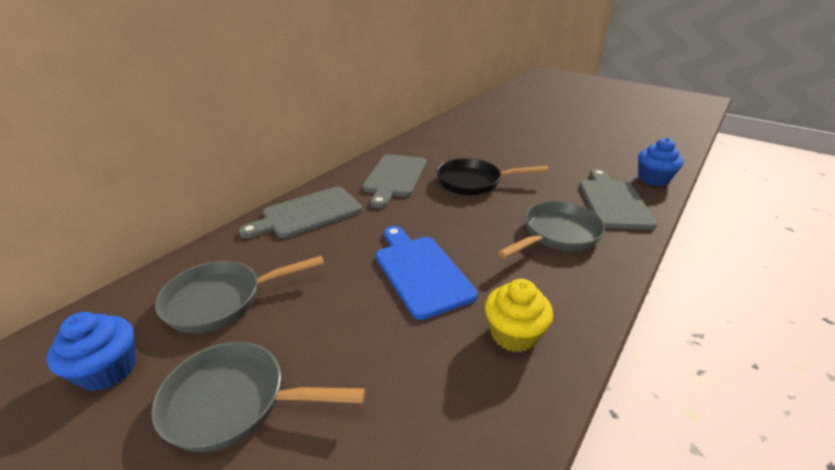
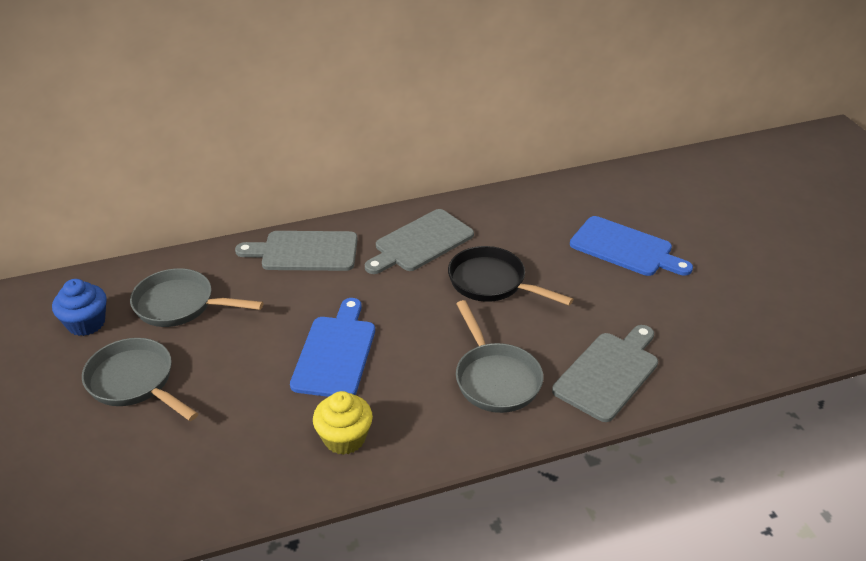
camera: 35 degrees right, 5 degrees up
(523, 140) = (625, 248): none -> blue cutting board
(557, 234) = (495, 378): grey pan -> grey pan turned 75 degrees clockwise
(653, 179) = (704, 370): blue cupcake -> none

